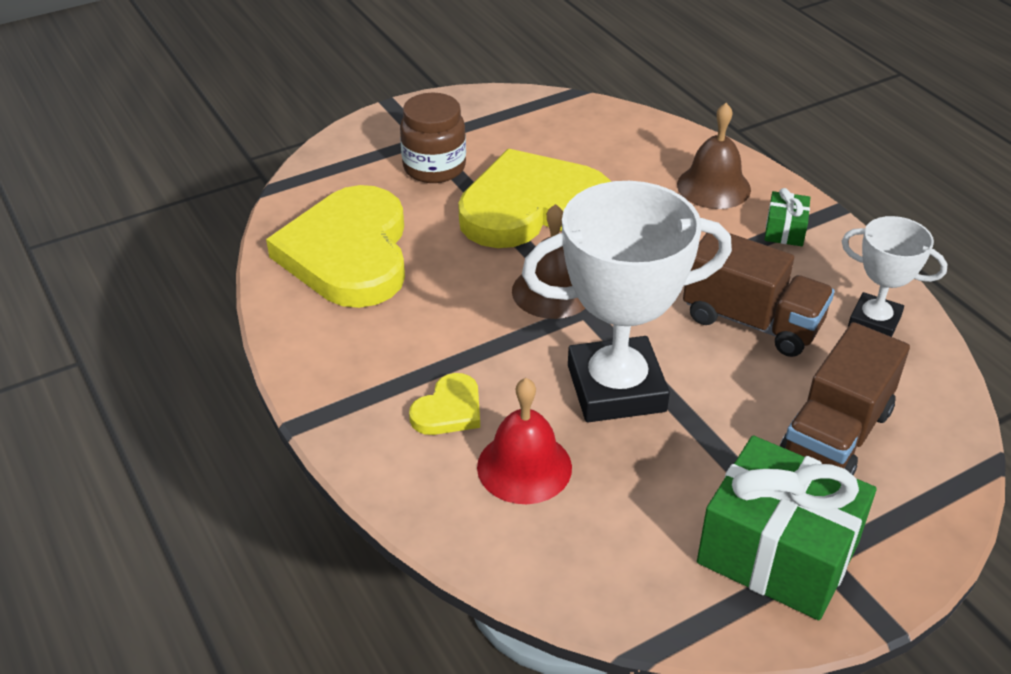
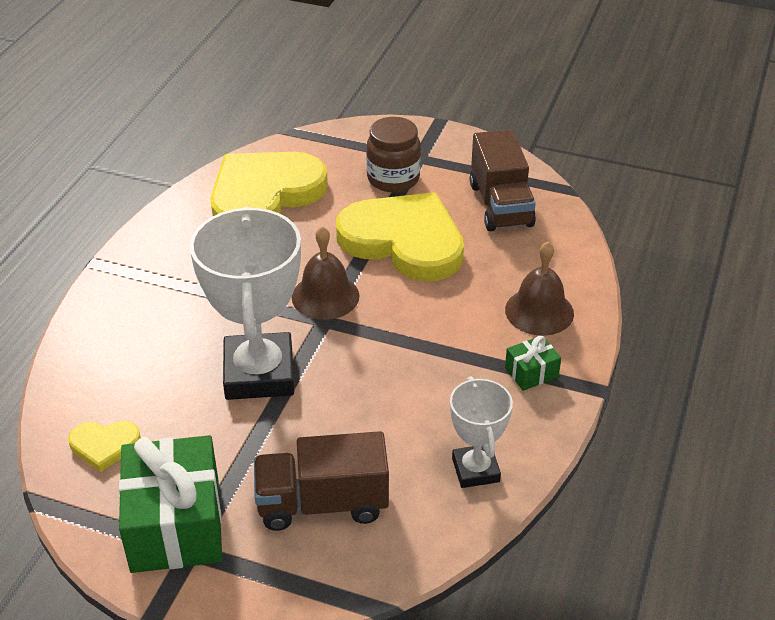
camera: 50 degrees right, 0 degrees up
(449, 410) = (166, 313): yellow heart -> yellow heart (104, 445)
(524, 467) = (146, 370): red bell -> none
(616, 388) = (259, 373): white trophy -> white trophy turned 45 degrees clockwise
(752, 321) = (401, 405): brown truck -> brown truck (500, 205)

